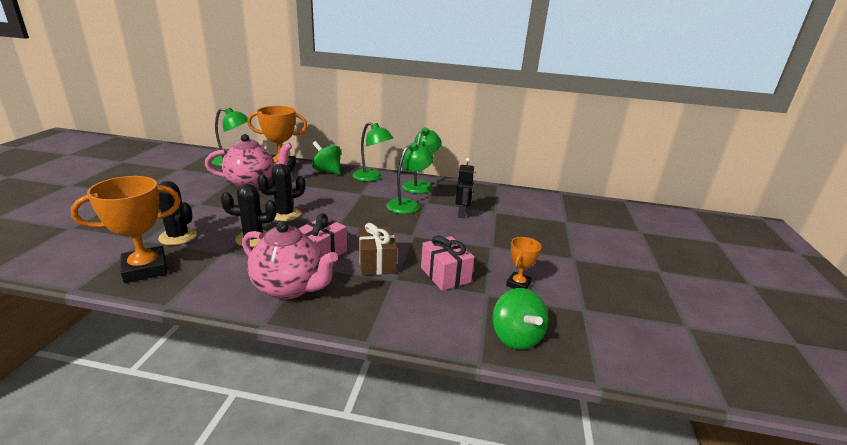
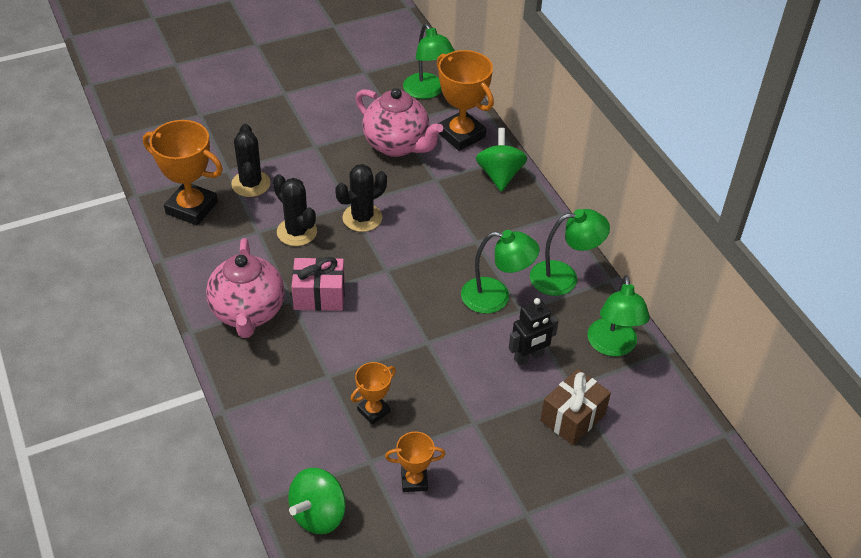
camera: 55 degrees right, 20 degrees up
(285, 214) = (362, 218): black cactus -> black cactus turned 60 degrees counterclockwise
(372, 177) = (530, 223): green lamp -> green lamp (612, 346)
(376, 263) = (343, 345): brown gift -> brown gift (572, 417)
(445, 275) = (373, 411): pink gift -> orange trophy

